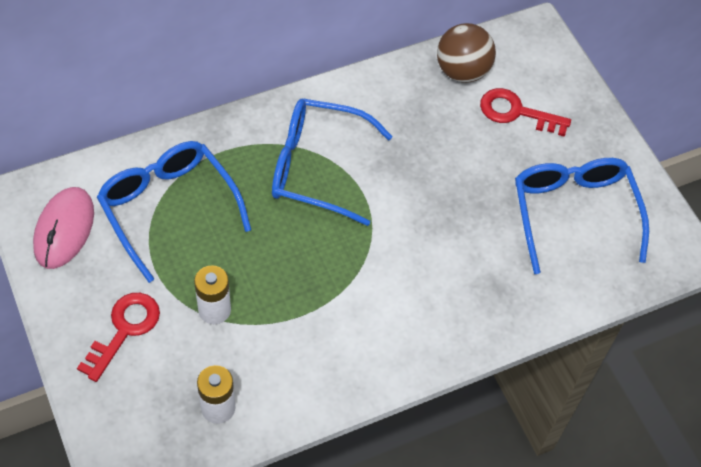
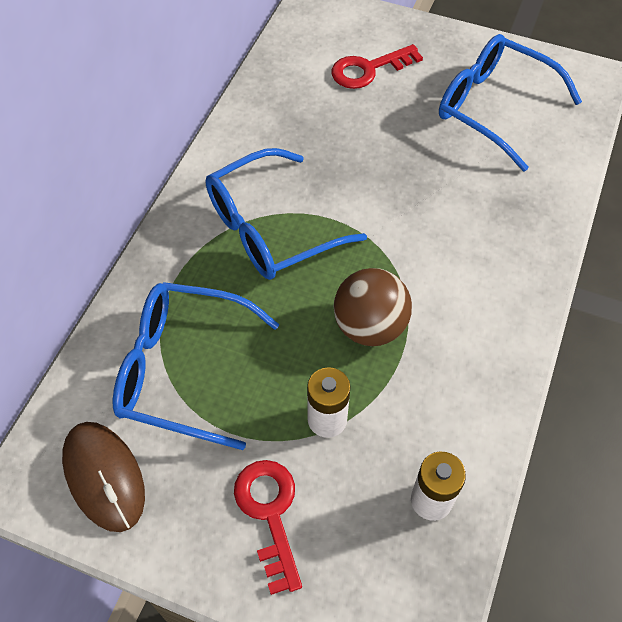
camera: 40 degrees left, 0 degrees up
(64, 229) = (104, 477): pink mouse -> brown mouse
(462, 71) = (294, 70): brown ball -> brown ball (370, 326)

